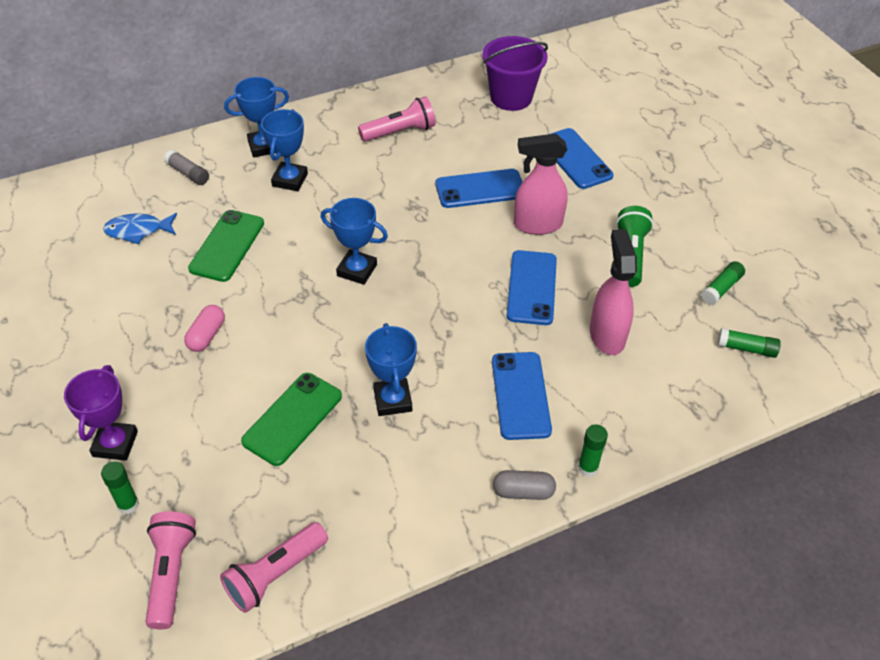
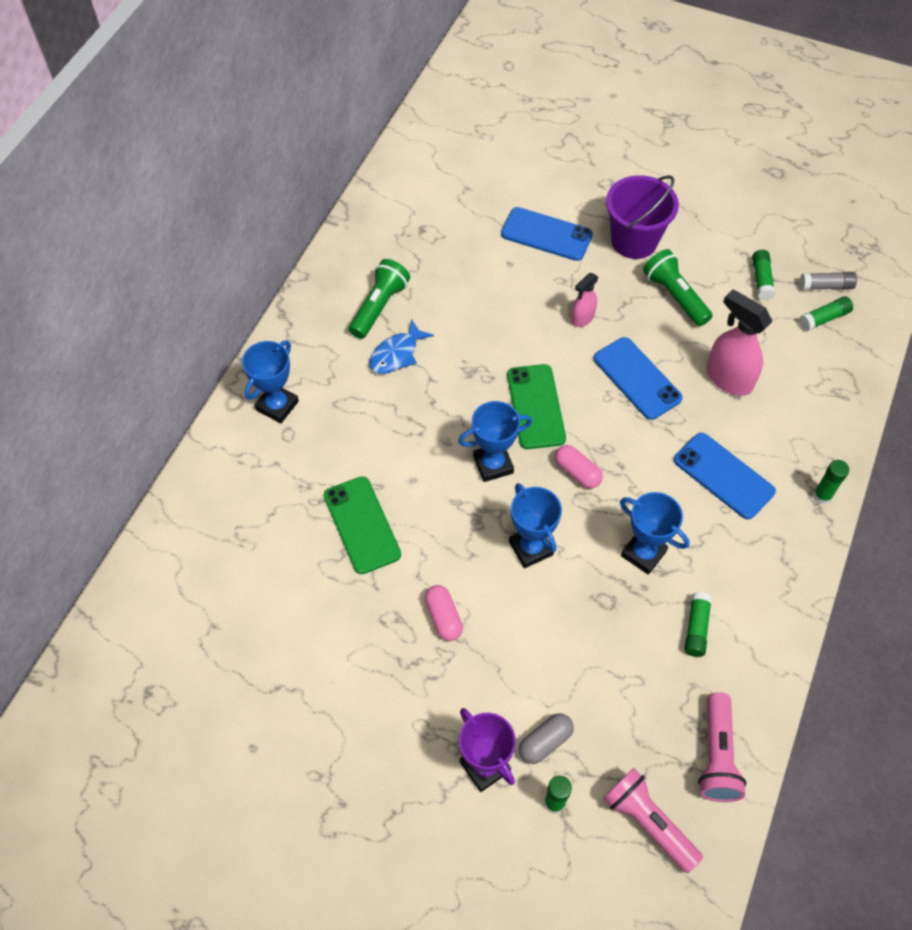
camera: 40 degrees left, 10 degrees up
(138, 231) = (266, 571): blue fish -> blue fish (397, 354)
(188, 173) = (241, 482): grey glue stick -> grey glue stick (826, 286)
(290, 180) = (340, 422): blue trophy -> blue trophy (531, 548)
(292, 419) = (591, 629): green phone -> green phone (536, 406)
(369, 478) = (696, 628): none -> green glue stick
(400, 132) = (379, 307): pink flashlight -> green flashlight
(410, 315) = (577, 472): none -> pink capsule
(480, 189) = (505, 316): blue phone -> none
(511, 97) = (433, 207): purple bucket -> purple bucket (634, 241)
(523, 492) = (802, 549): grey capsule -> grey capsule (545, 742)
(537, 224) = (582, 318): pink spray bottle -> pink spray bottle, size x0.57

